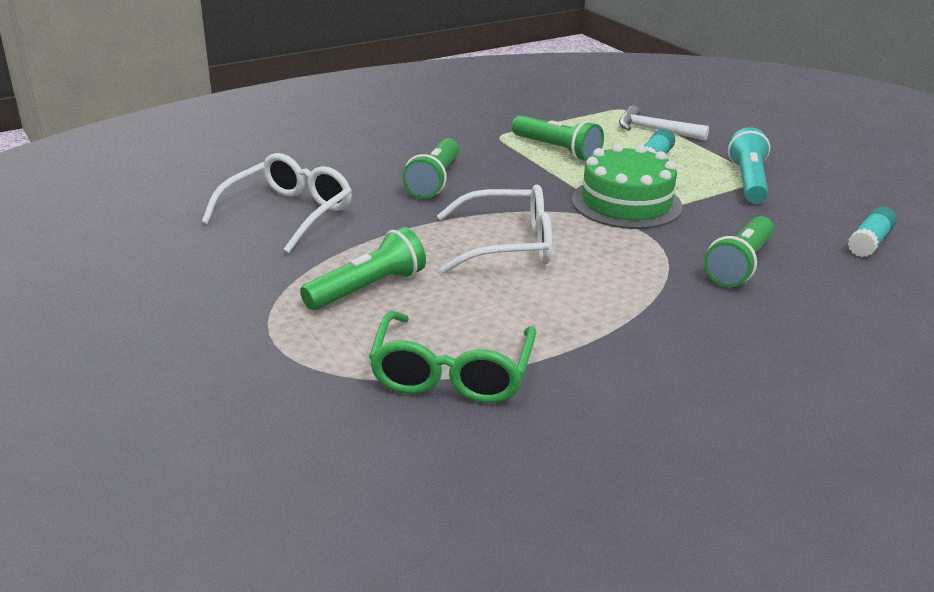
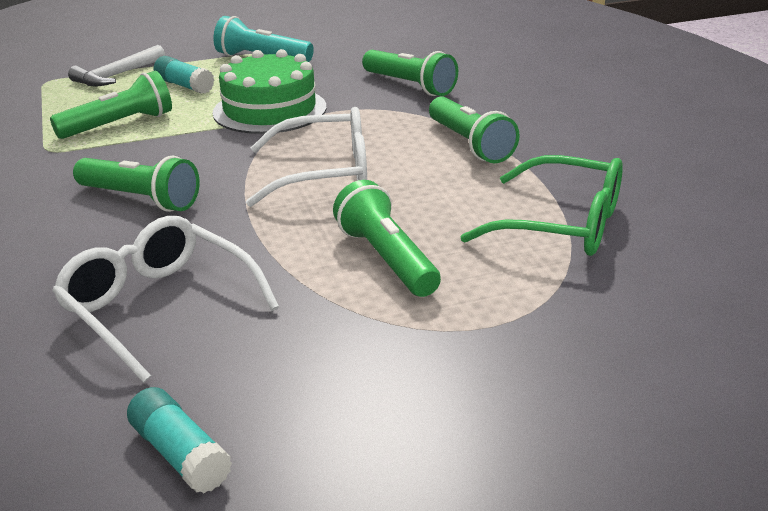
camera: 75 degrees left, 0 degrees up
(508, 245) = (325, 174): white glasses -> white glasses turned 75 degrees clockwise
(608, 311) = (470, 144): none -> green flashlight
(869, 242) = (393, 40): turquoise glue stick -> turquoise glue stick (180, 454)

